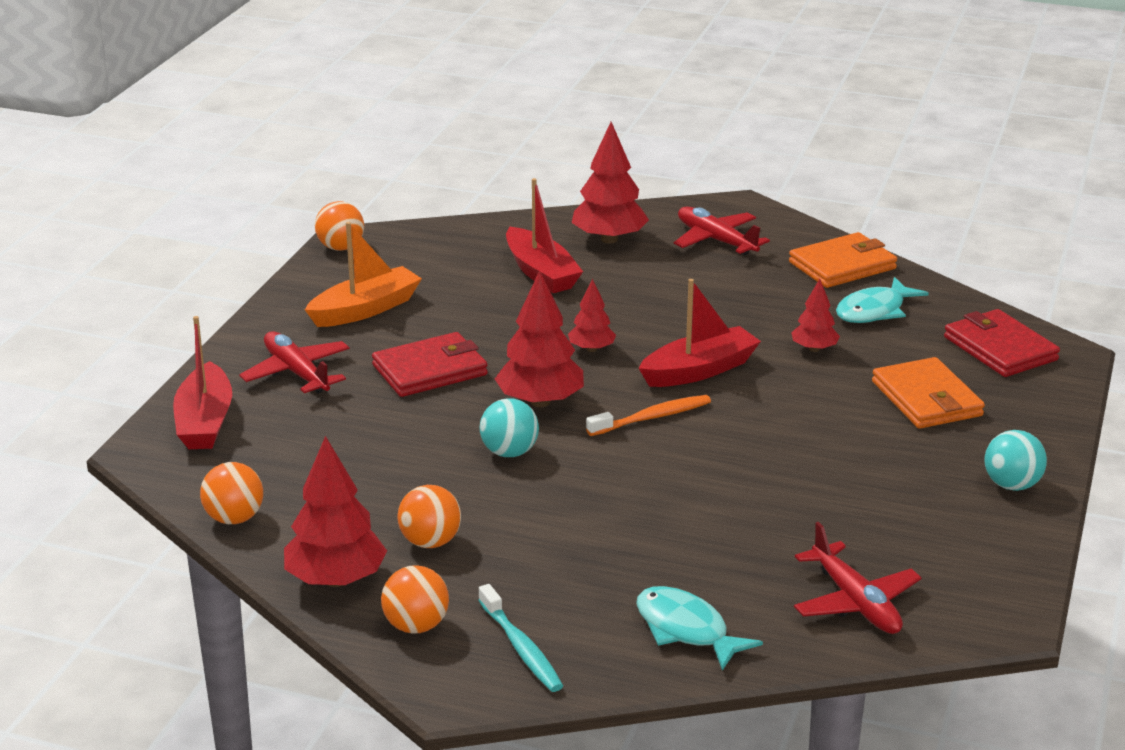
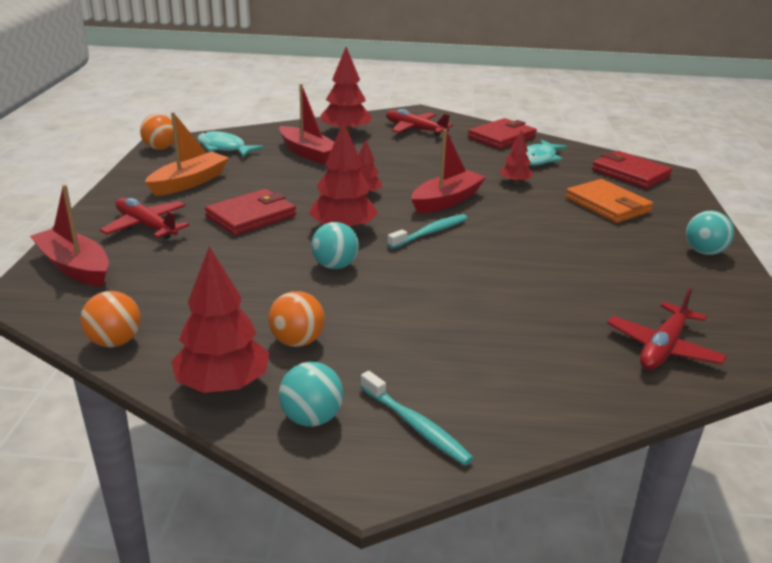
camera: 15 degrees left, 0 degrees up
(205, 421) = (75, 267): red boat -> red boat turned 150 degrees clockwise
(416, 626) = (311, 418): orange ball -> turquoise ball
(651, 418) = (430, 233): orange toothbrush -> turquoise toothbrush
(686, 630) = (547, 389): turquoise fish -> turquoise fish (224, 148)
(842, 265) = (502, 137): orange wallet -> red wallet
(855, 602) = (663, 348): red plane -> red plane turned 75 degrees clockwise

